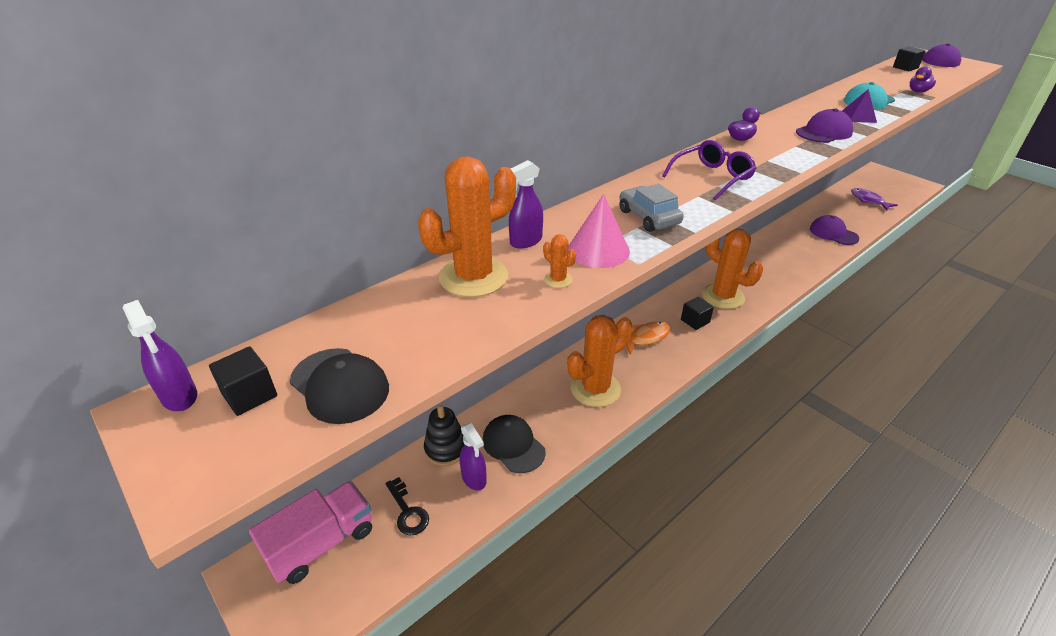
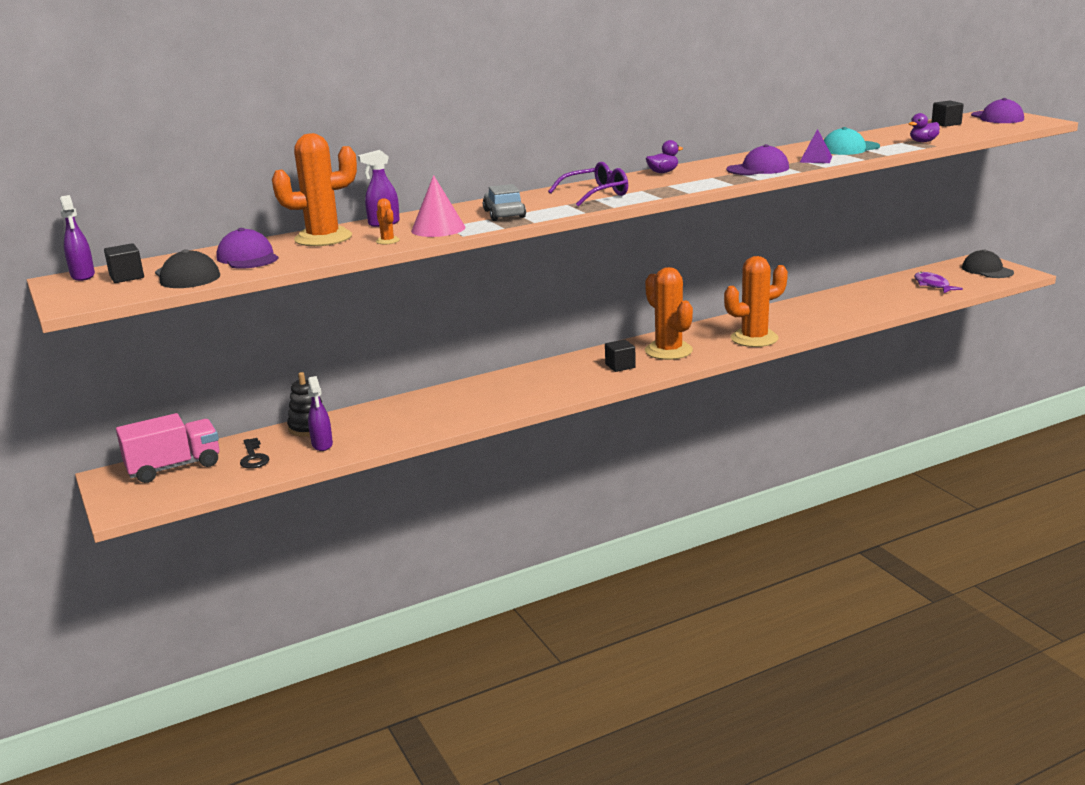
camera: 15 degrees right, 15 degrees down
(513, 445) = (371, 430): black cap -> black cap (987, 270)
(595, 389) = (476, 403): orange cactus -> orange cactus (754, 338)
(646, 338) = (557, 374): orange fish -> none
(833, 233) = (853, 310): purple cap -> purple cap (248, 257)

